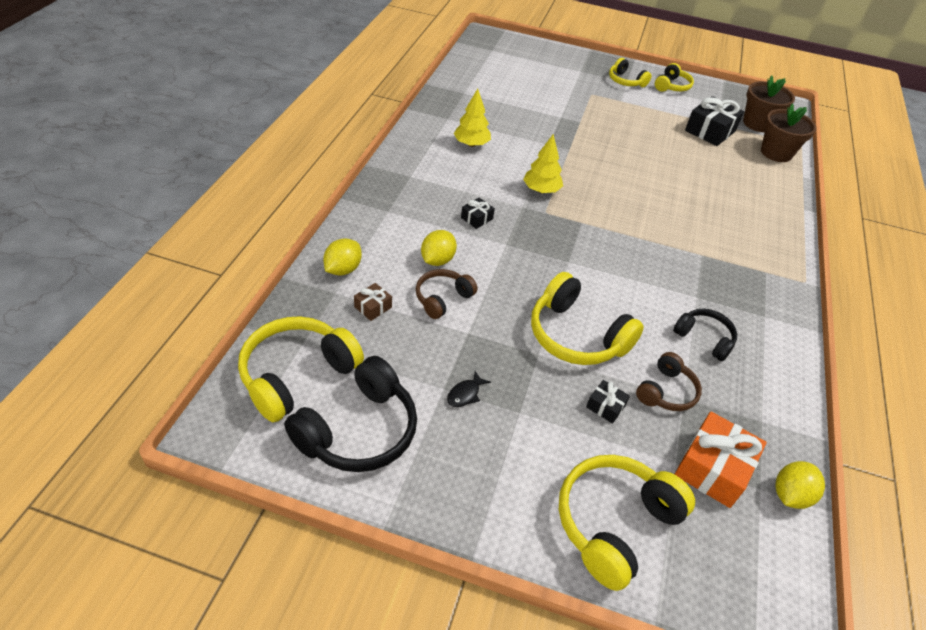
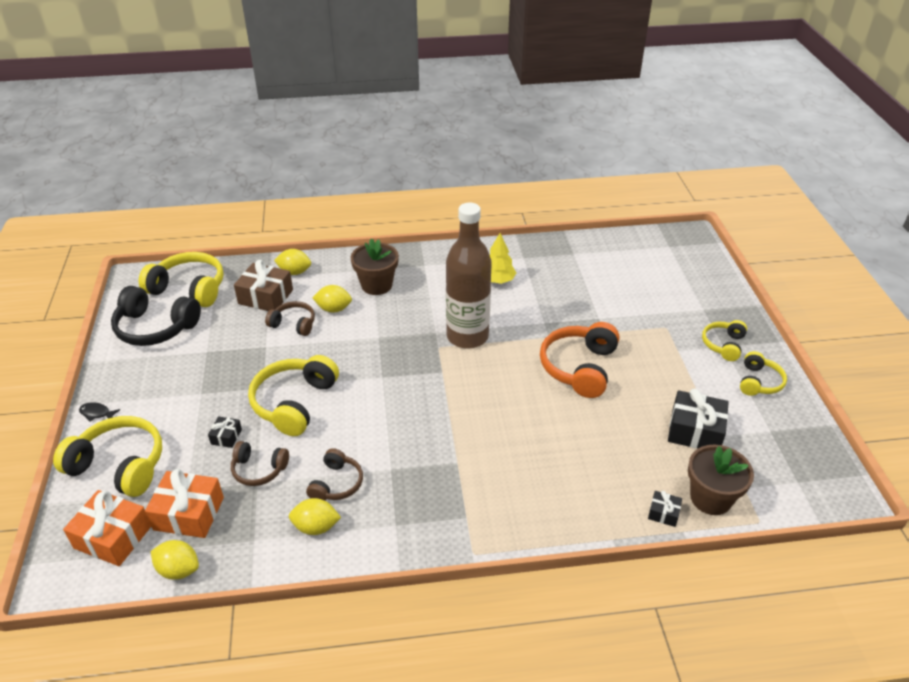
camera: 70 degrees right, 5 degrees down
(373, 307) = (265, 297): brown gift -> brown gift, size x2.00
(465, 394) = (206, 362): black fish -> black fish (97, 413)
(477, 218) = (398, 313): black gift -> black gift (663, 513)
(541, 190) = (467, 336): yellow tree -> brown bottle
(616, 150) = (579, 367): none -> orange headphones
(672, 86) = (759, 382): yellow headphones -> yellow headphones turned 75 degrees counterclockwise
(704, 338) = (336, 483): black headphones -> brown headphones
(731, 551) = (113, 537): none -> orange gift
(756, 369) = (316, 527): none -> yellow lemon
(757, 123) = (762, 471): brown flower pot -> brown flower pot (376, 285)

